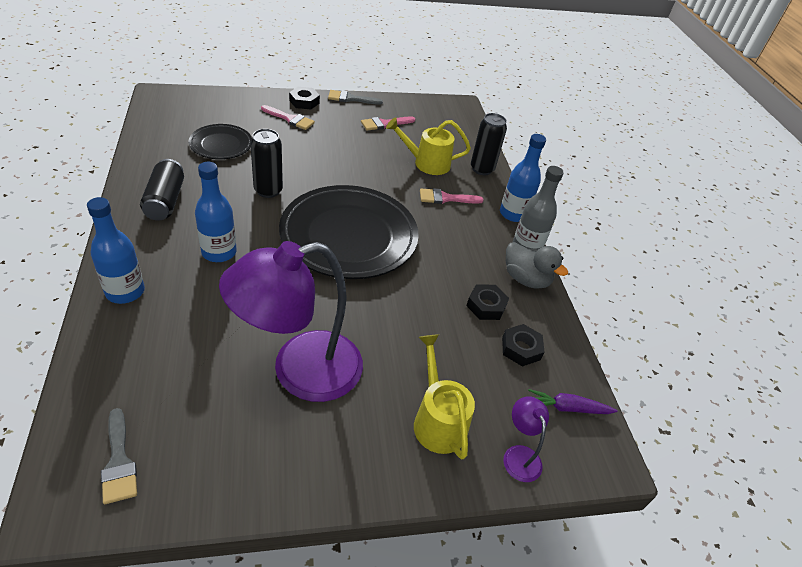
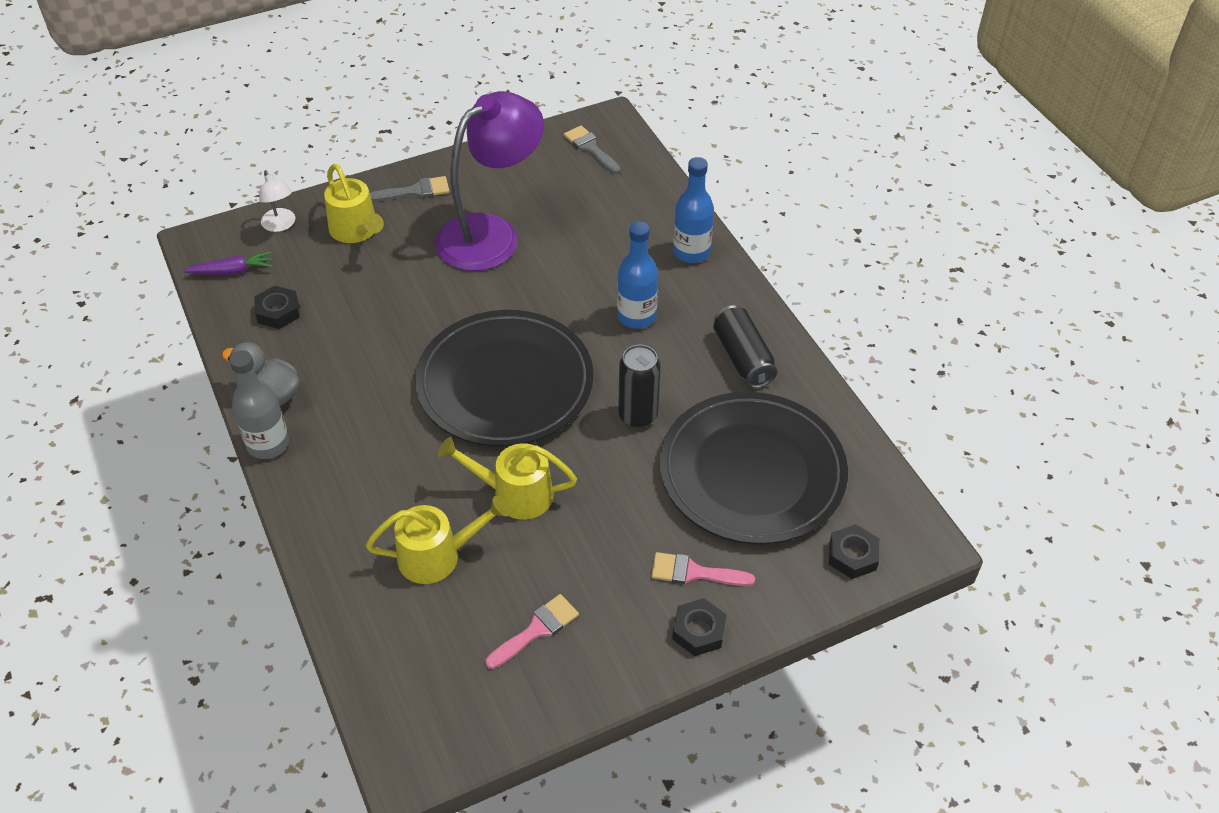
camera: 170 degrees right, 5 degrees up
(221, 144) = (752, 473): black plate -> black plate, size x1.97
(350, 99) = (625, 680): grey brush -> grey brush (415, 191)
(371, 176) = (514, 494): none -> yellow watering can
(445, 198) = (393, 491): pink brush -> none
(482, 169) = (343, 578): black can -> none
(486, 306) = (319, 346): black nut -> black nut (852, 556)
(513, 214) = (287, 498): blue bottle -> none
(519, 455) = (281, 225): purple lamp -> white lamp

